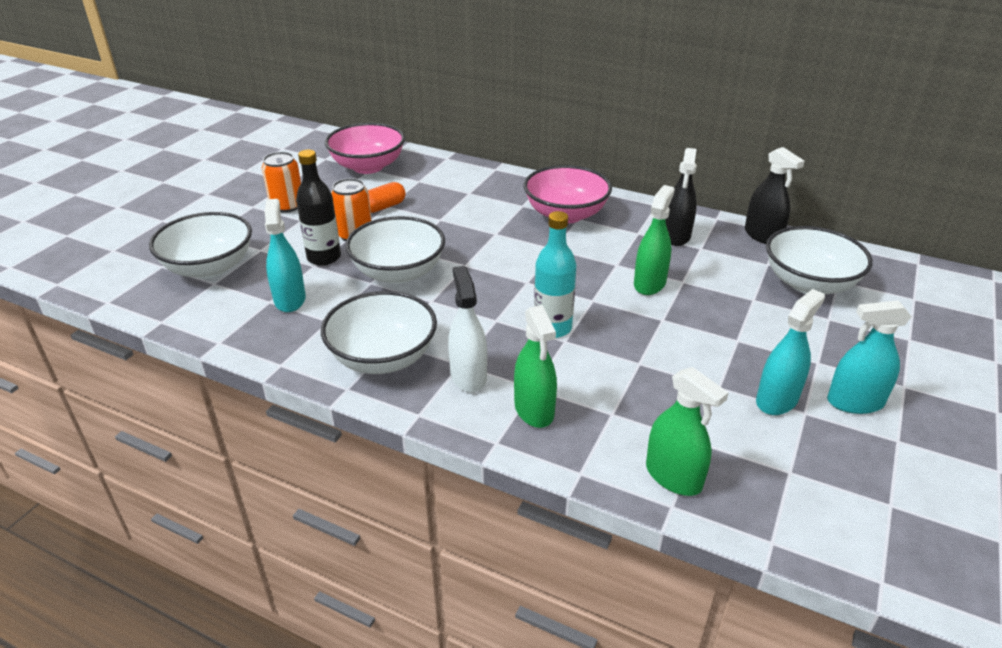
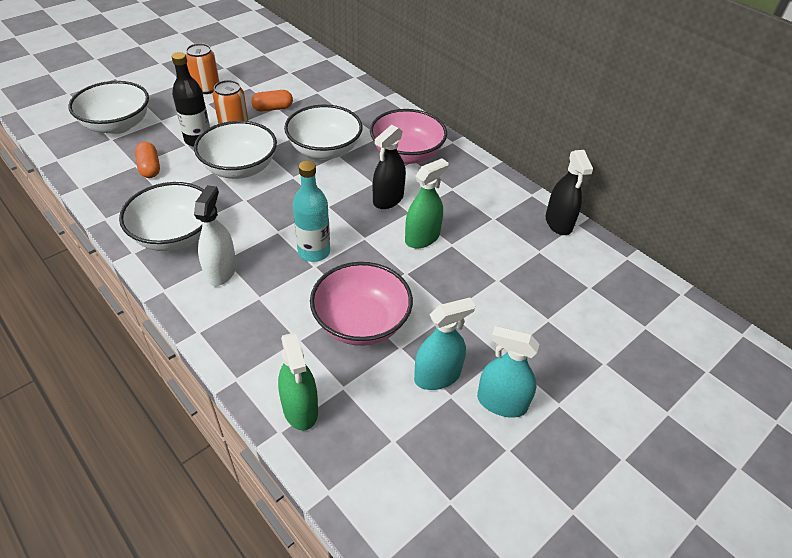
camera: 20 degrees right, 10 degrees up
(290, 299) = (149, 168): turquoise spray bottle -> orange capsule
(368, 166) = (289, 69): pink bowl -> pink bowl (361, 322)
(534, 410) = (245, 315): green spray bottle -> none
(676, 236) = (482, 201): black spray bottle -> black spray bottle (388, 199)
(809, 283) = (559, 281): white bowl -> white bowl (324, 150)

